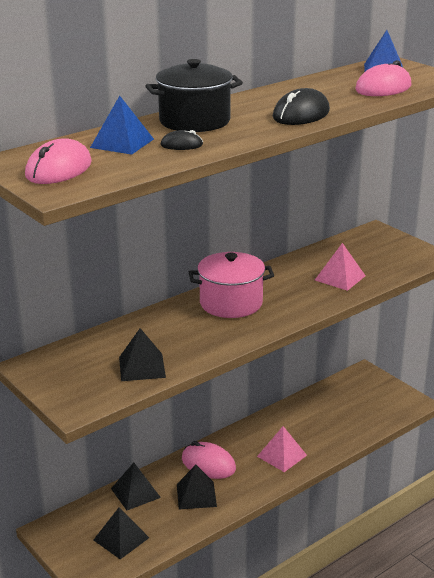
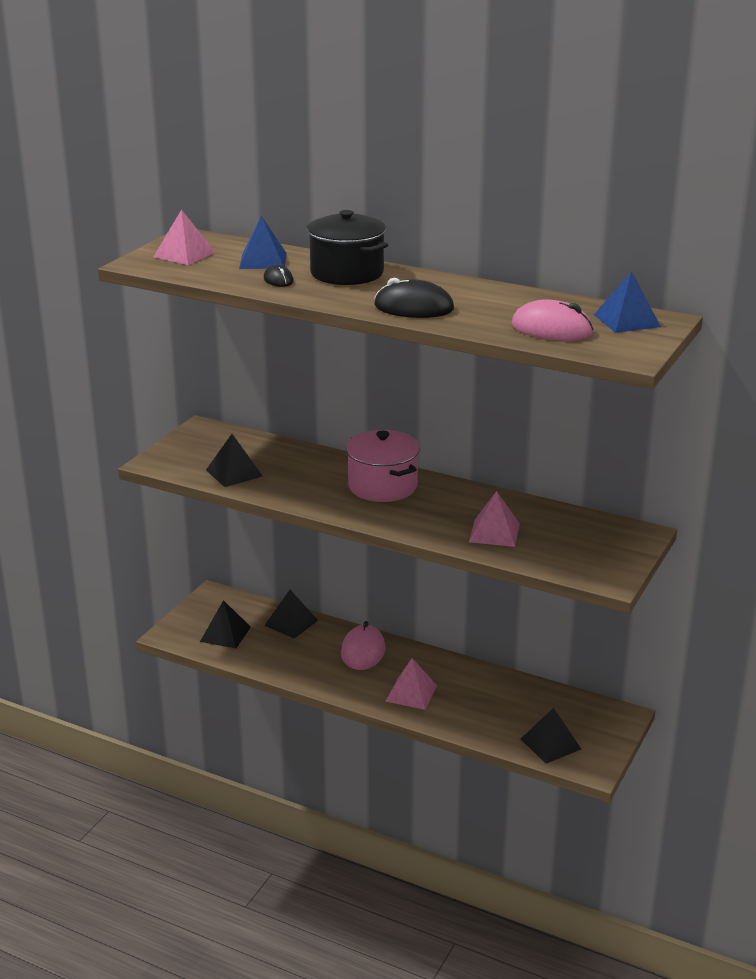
camera: 65 degrees right, 0 degrees up
(58, 169) = (184, 254): pink mouse -> pink pyramid
(196, 495) = (311, 657): black pyramid -> black pyramid (550, 744)

